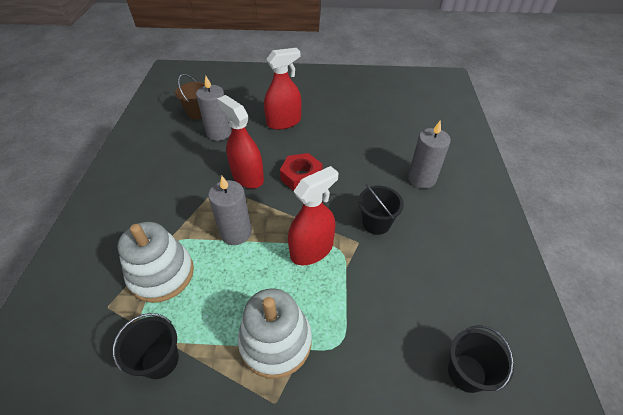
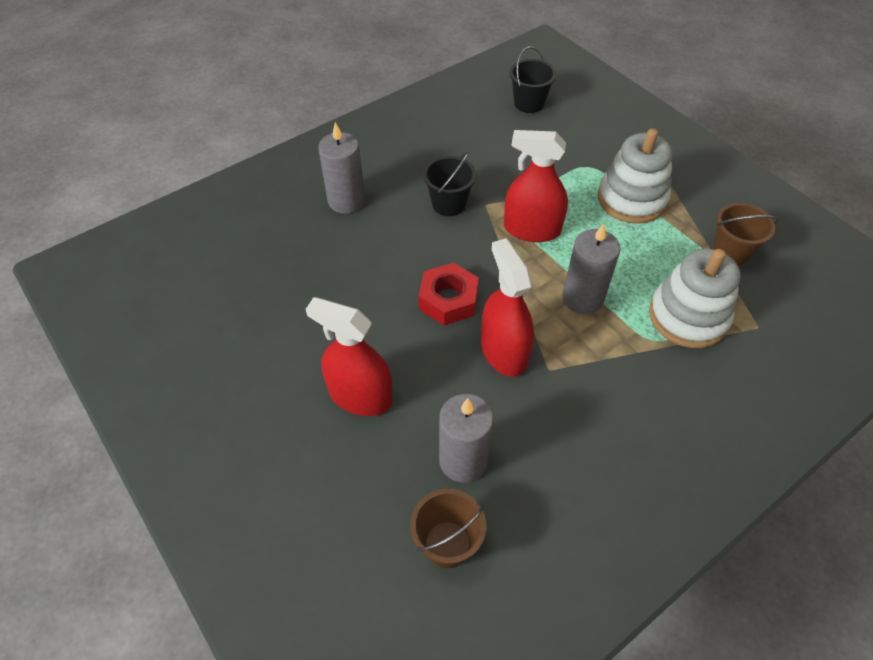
camera: 130 degrees left, 5 degrees up
(160, 360) = (731, 252): black bucket -> brown bucket
(247, 177) = (503, 351): red spray bottle -> red spray bottle turned 150 degrees clockwise

